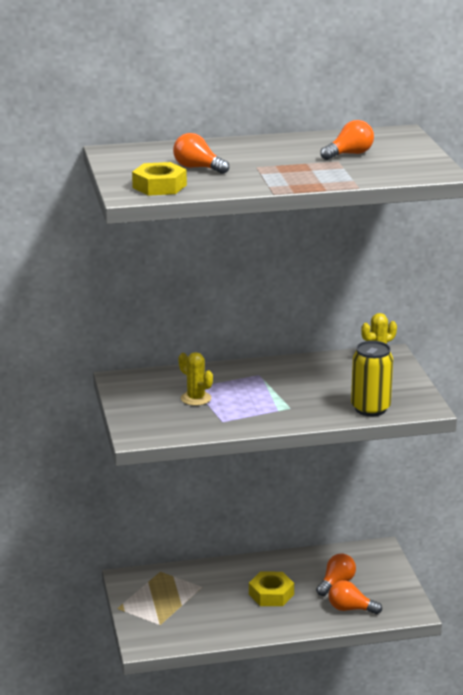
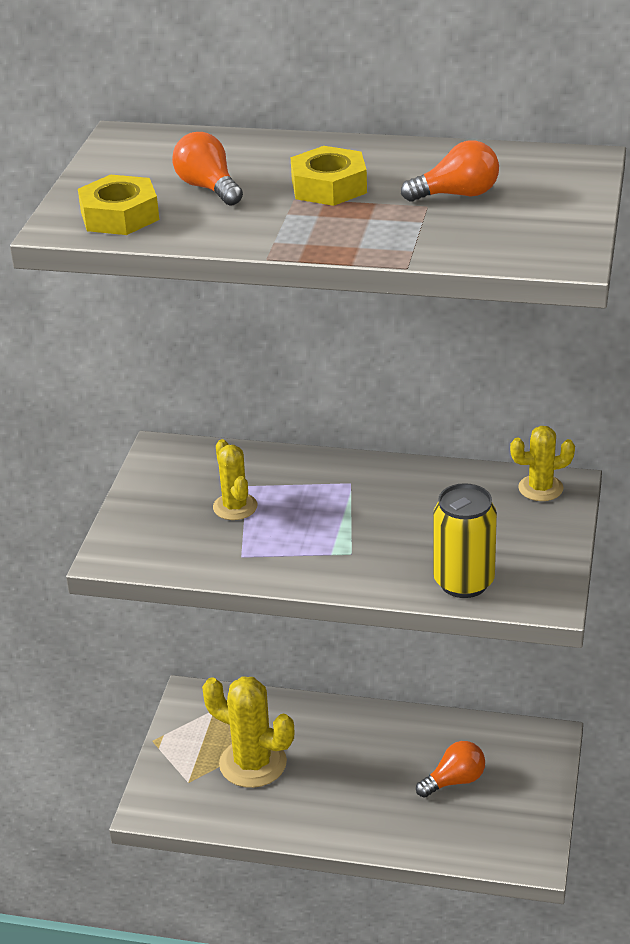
camera: 25 degrees right, 10 degrees up
(197, 604) = (253, 763): none -> yellow cactus
(271, 594) = (357, 774): yellow nut -> yellow nut (329, 186)
(350, 609) = (449, 829): orange light bulb -> none

